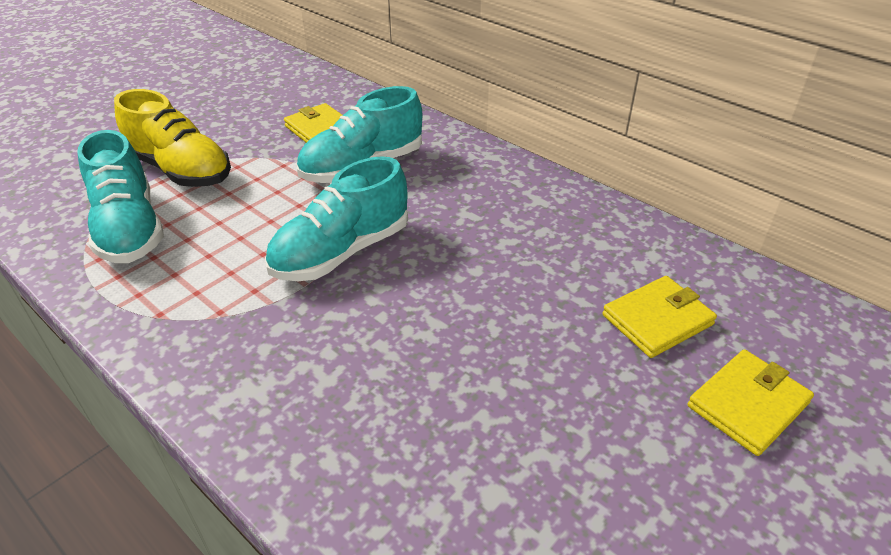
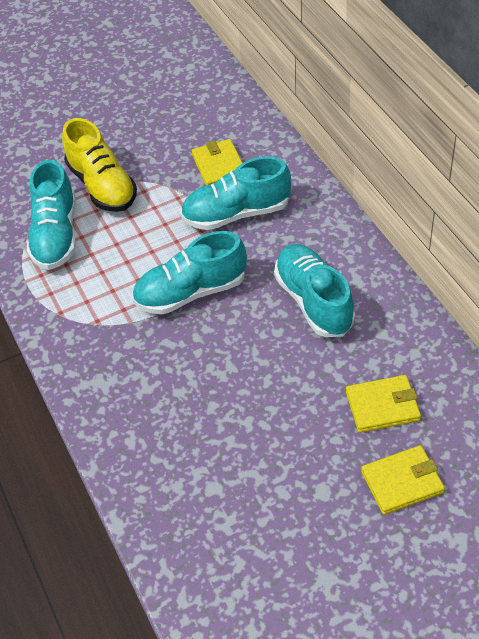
camera: 25 degrees right, 10 degrees up
(501, 230) = (313, 301): none -> turquoise shoe

